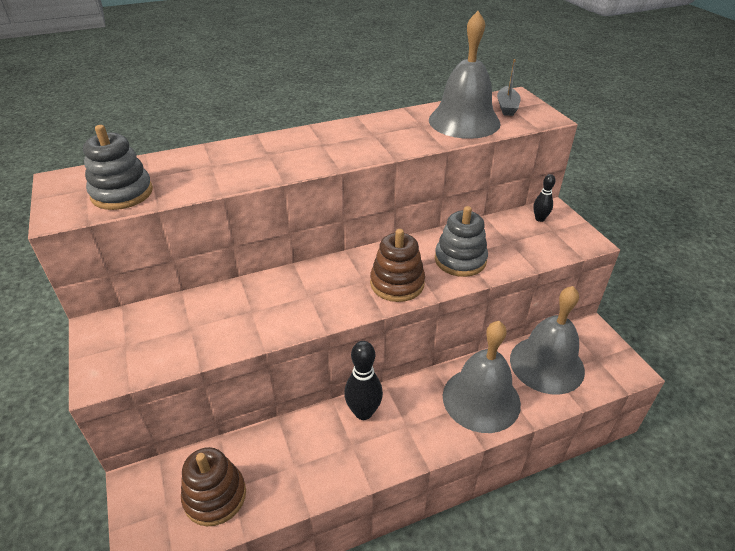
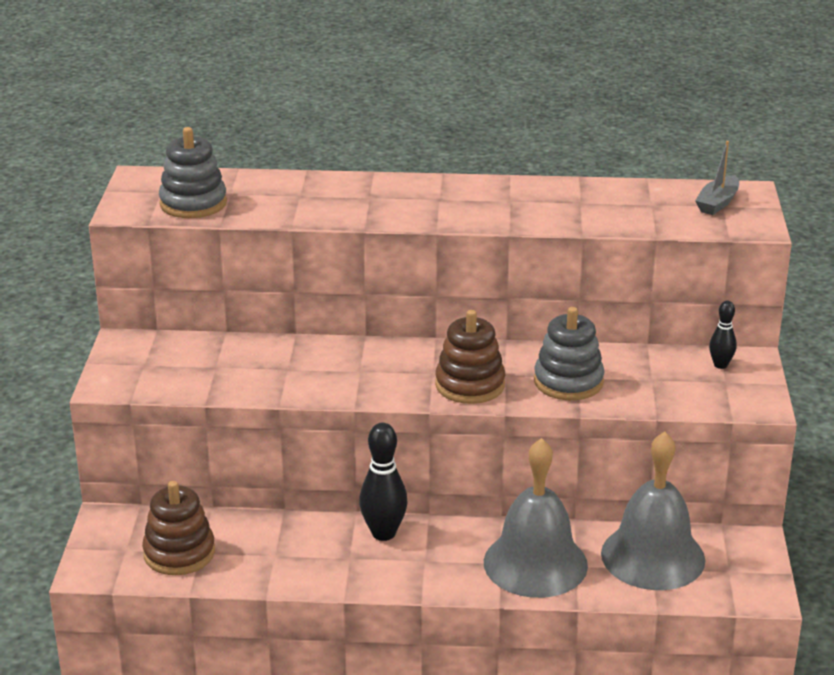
camera: 25 degrees right, 10 degrees down
(464, 121) = (639, 208): grey bell -> none

